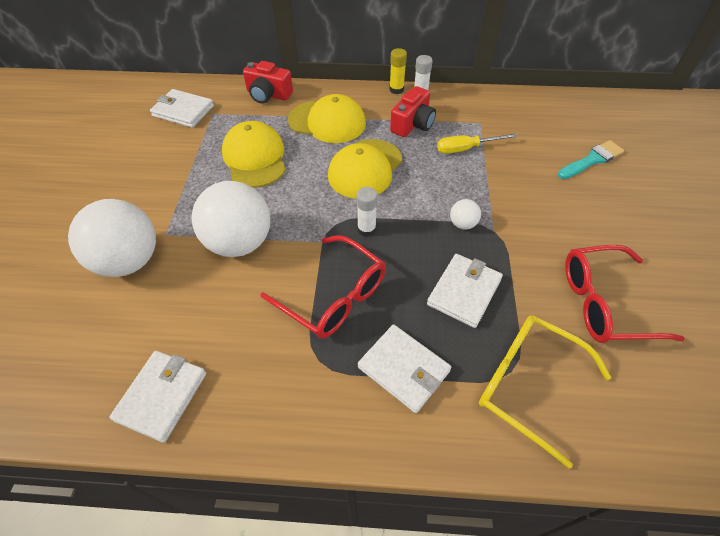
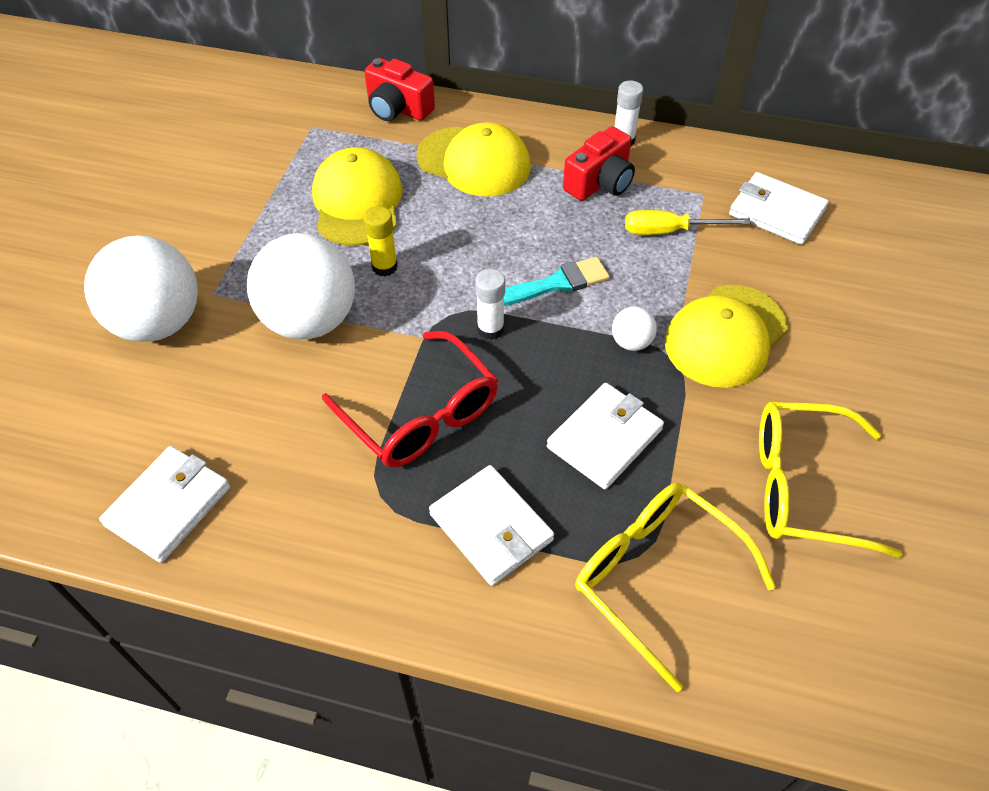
camera: 10 degrees right, 0 degrees up
(183, 111) = (271, 118): white wallet -> white wallet (776, 212)
(365, 169) = (511, 240): yellow cap -> yellow cap (725, 336)
(396, 89) = (590, 125): yellow glue stick -> yellow glue stick (384, 267)
(592, 160) = (858, 275): turquoise brush -> turquoise brush (555, 284)
(604, 303) = (802, 487): red glasses -> yellow glasses

